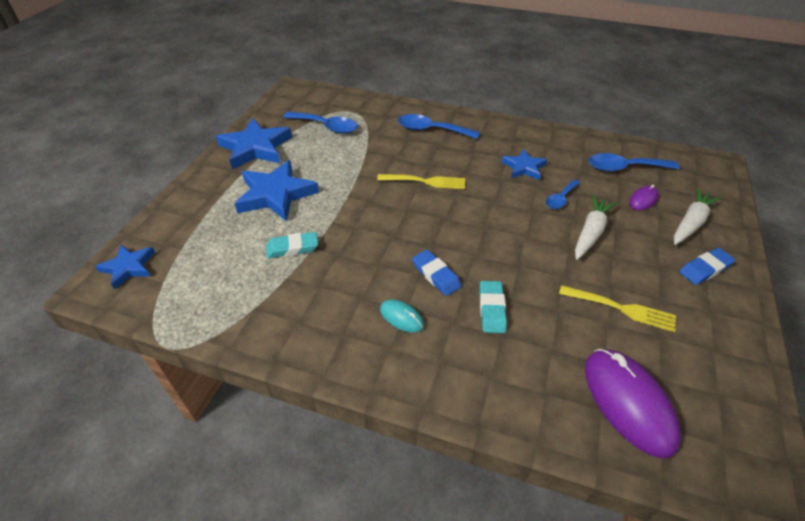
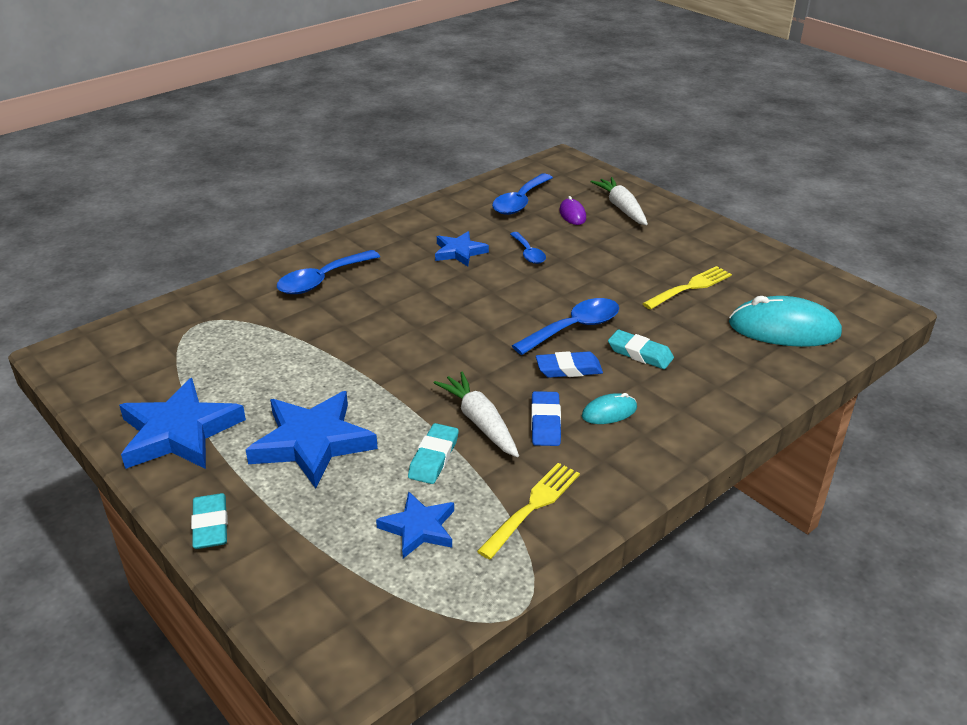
camera: 60 degrees left, 10 degrees down
(128, 267) = (330, 627): blue star -> blue star (419, 528)
(190, 191) = (210, 525): none -> turquoise eraser
(326, 127) = (209, 354): blue spoon -> blue spoon (574, 328)
(424, 181) = (413, 321): yellow fork -> yellow fork (532, 507)
(590, 232) = (589, 259): white carrot -> white carrot (480, 422)
(628, 402) = (784, 329): purple mouse -> turquoise mouse
(705, 269) = (678, 229): blue eraser -> blue eraser (545, 422)

